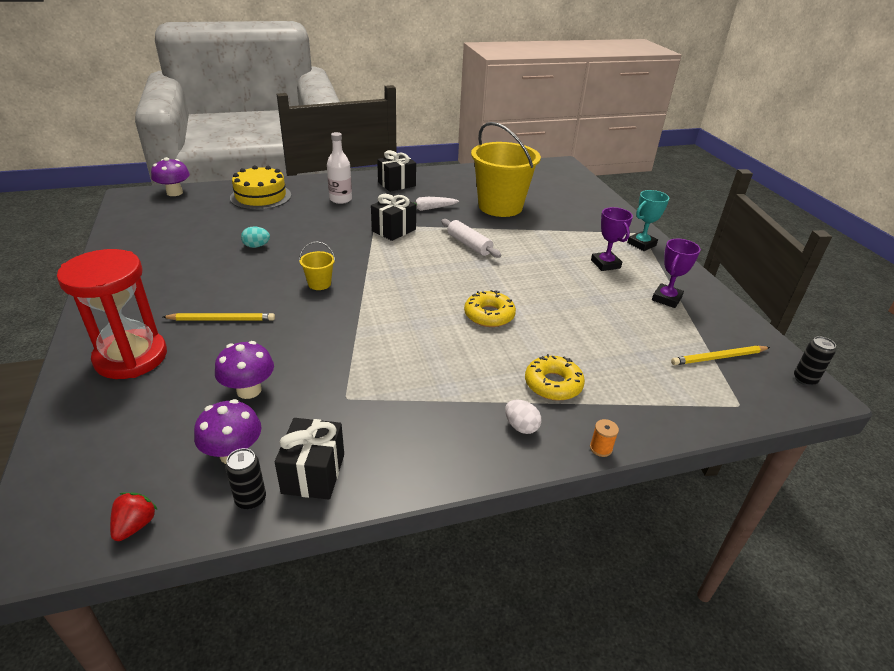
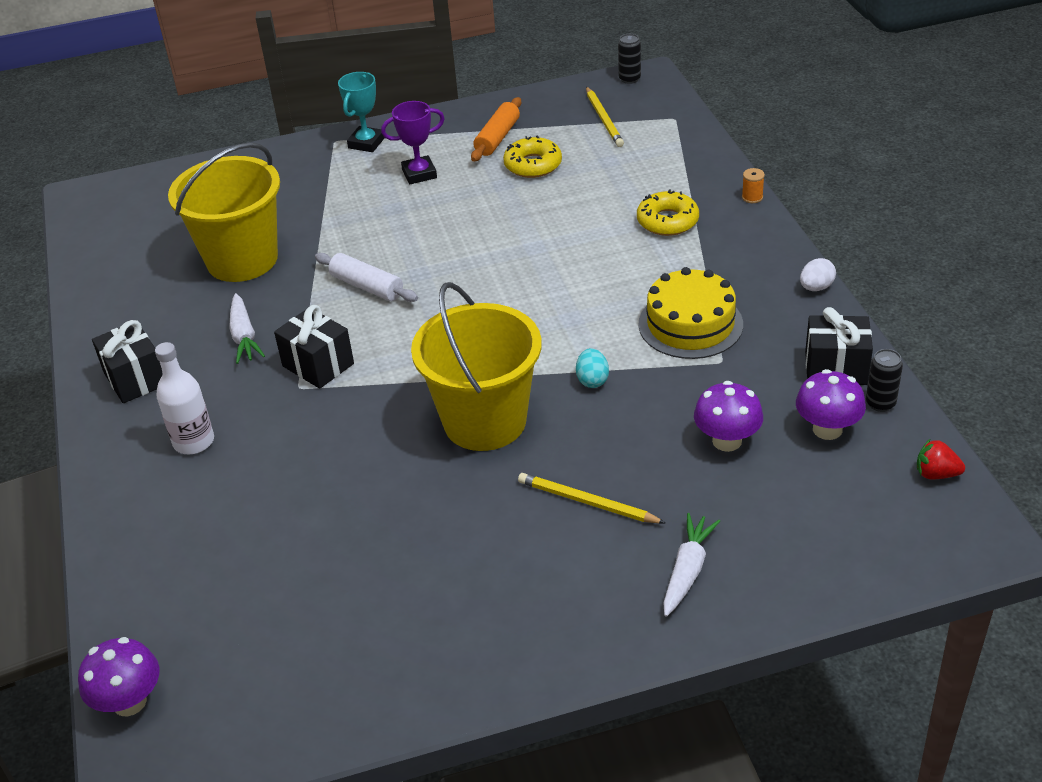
camera: 85 degrees left, 5 degrees up
(131, 357) = (687, 570): red hourglass -> white carrot
(222, 319) = (587, 502): yellow pencil -> yellow pencil turned 60 degrees counterclockwise
(256, 246) = (370, 515): turquoise egg -> turquoise egg (592, 380)
(261, 196) = (167, 555): yellow cake -> yellow cake (690, 324)
(319, 284) = (484, 421): yellow bucket -> yellow bucket, size x2.46
(469, 245) = (367, 286): white rolling pin -> white rolling pin turned 75 degrees clockwise
(489, 315) = (546, 265): yellow donut -> yellow donut (533, 165)
(521, 427) = (736, 242): white egg -> white egg (816, 287)
(641, 244) = (366, 143): turquoise trophy -> turquoise trophy turned 60 degrees clockwise
(666, 299) = (497, 138): purple trophy -> orange rolling pin

